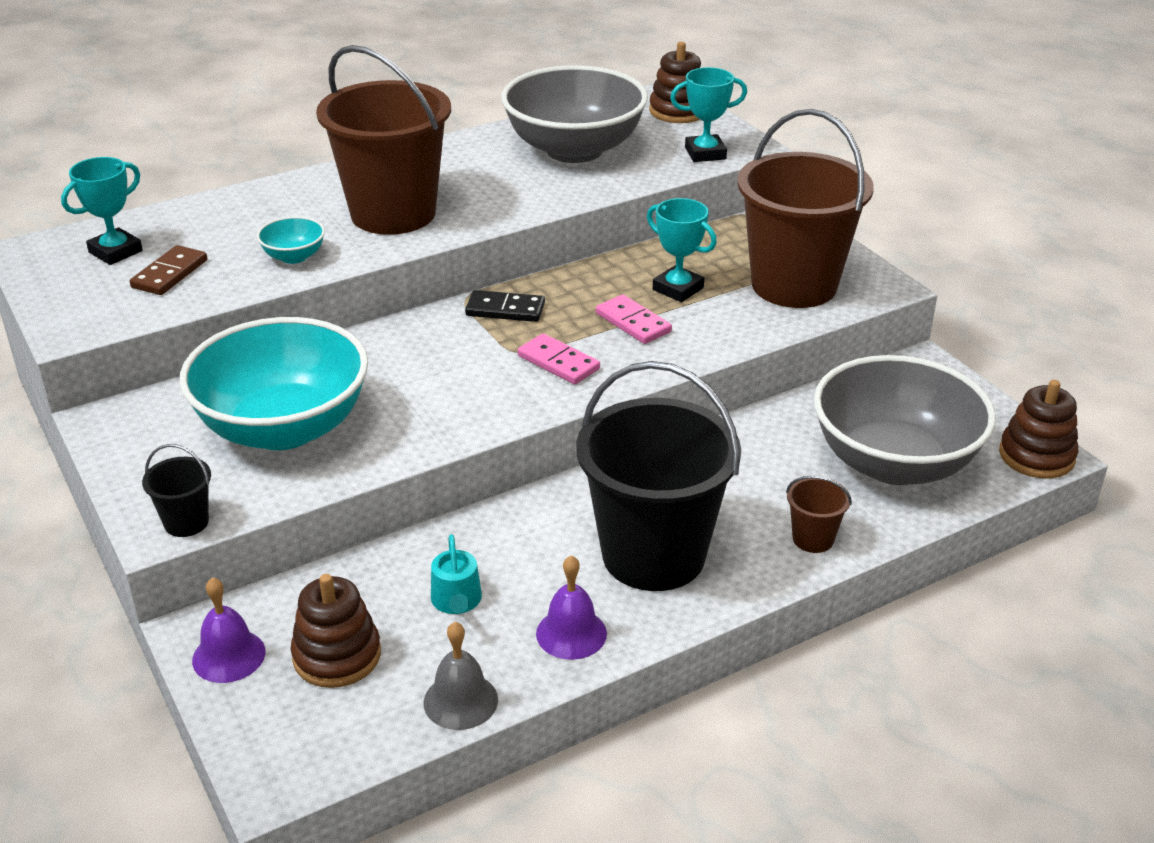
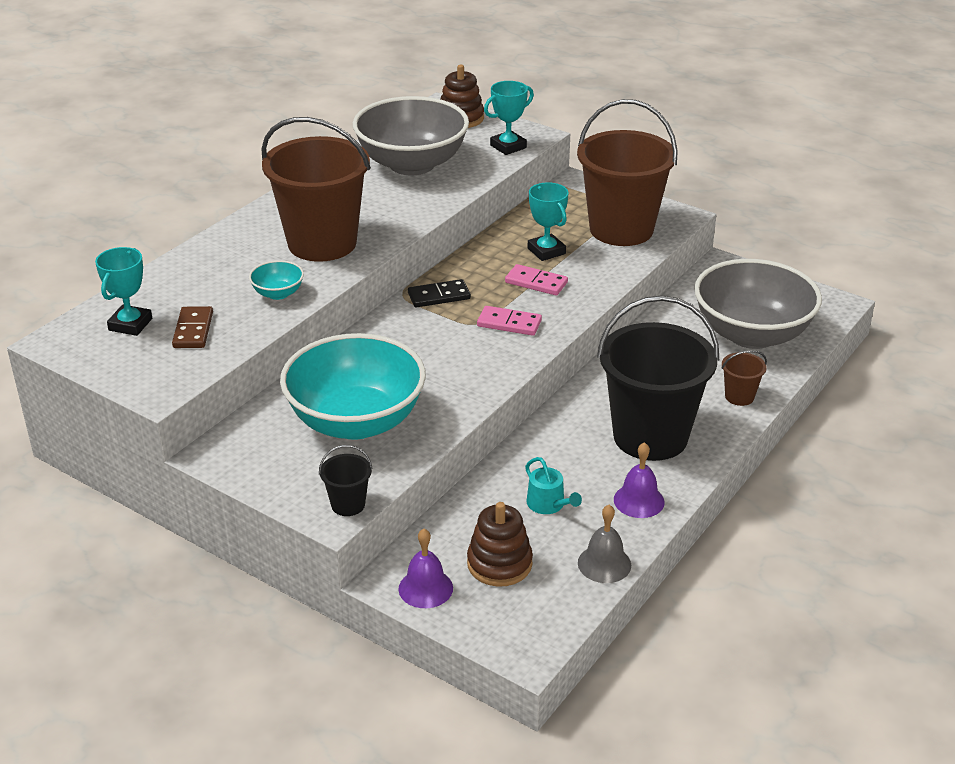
camera: 25 degrees left, 0 degrees up
(678, 289) = (546, 251): turquoise trophy -> turquoise trophy turned 45 degrees clockwise
(1036, 456) = (831, 306): brown stacking toy -> none

